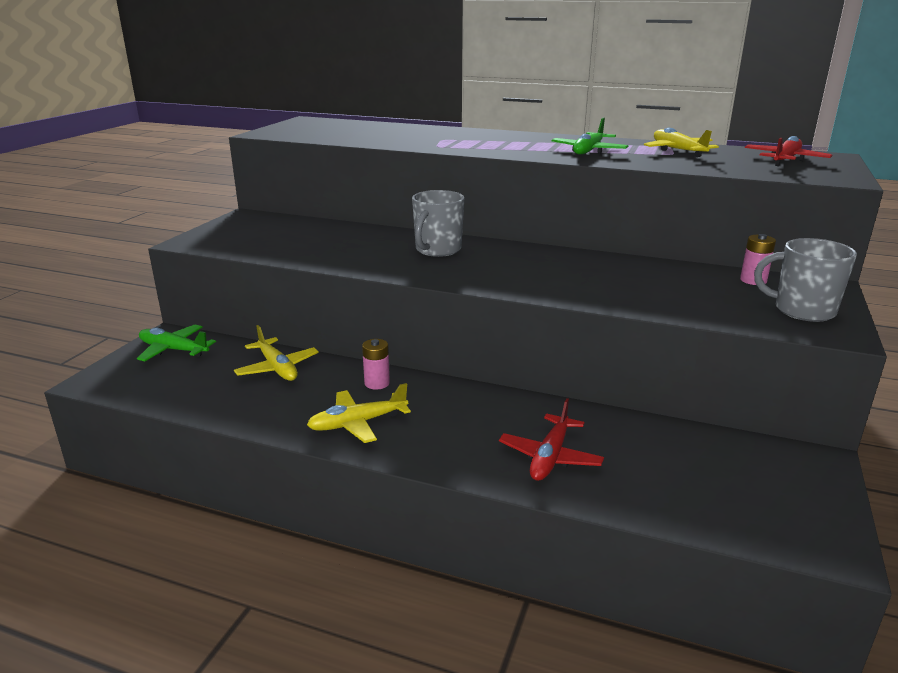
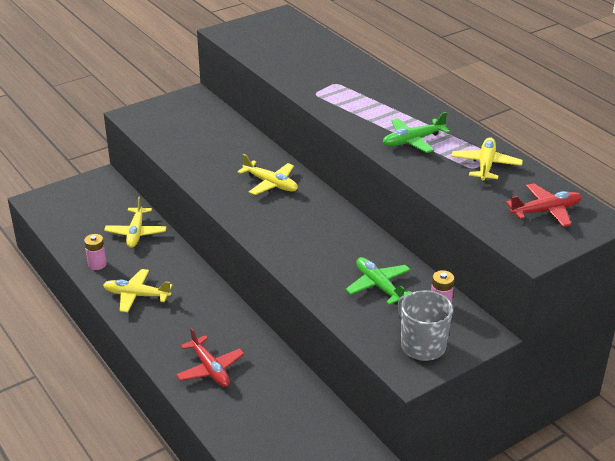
camera: 35 degrees right, 10 degrees up
(173, 350) = (94, 192): green plane -> green plane (378, 286)
(377, 383) = (178, 271): pink battery -> pink battery (97, 264)
(437, 250) = (271, 184): grey mug -> yellow plane
(550, 457) = (210, 369): red plane -> red plane turned 90 degrees counterclockwise

